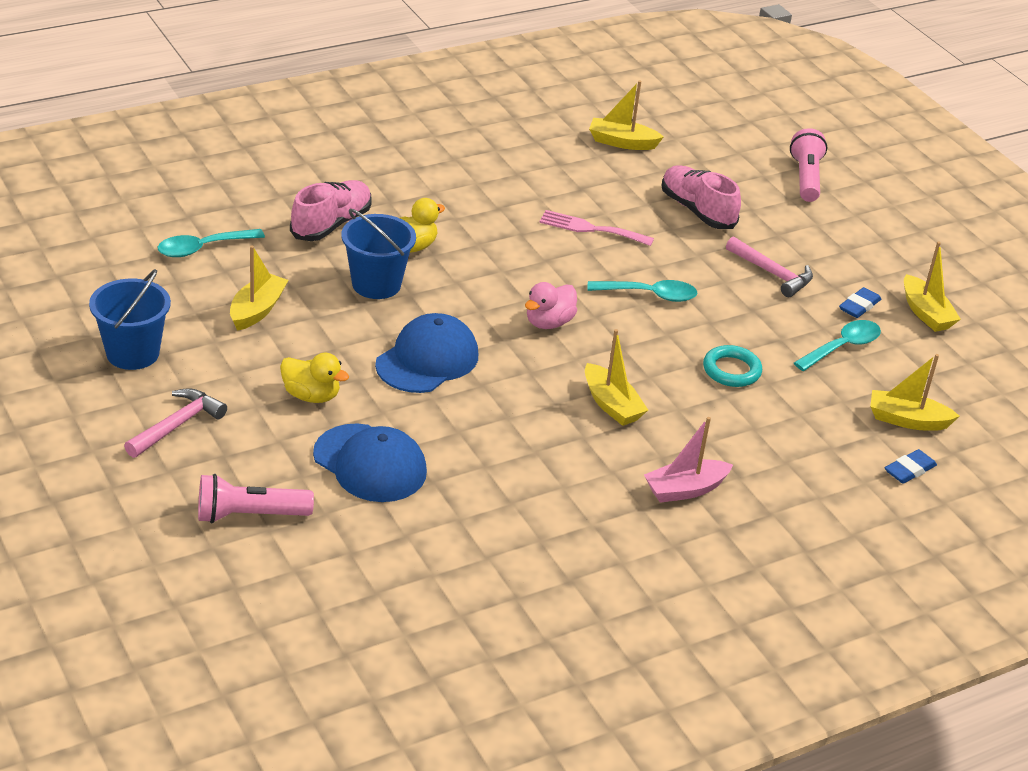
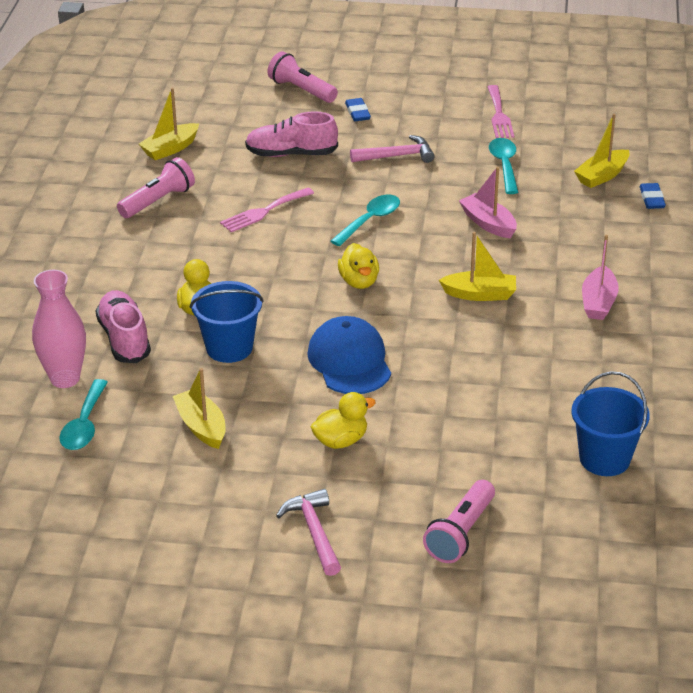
camera: 50 degrees left, 0 degrees up
(133, 353) = (193, 523): blue bucket -> blue bucket (604, 459)
(251, 215) = (65, 378): none -> pink vase
(370, 463) = (450, 442): blue cap -> none
(538, 166) = (158, 201): none -> pink flashlight
(549, 322) = (359, 281): pink duck -> yellow duck
(731, 370) = (488, 223): turquoise ring -> pink boat
(859, 306) = (467, 137): blue eraser -> blue eraser (357, 112)
(925, 313) = (499, 115): yellow boat -> pink fork

